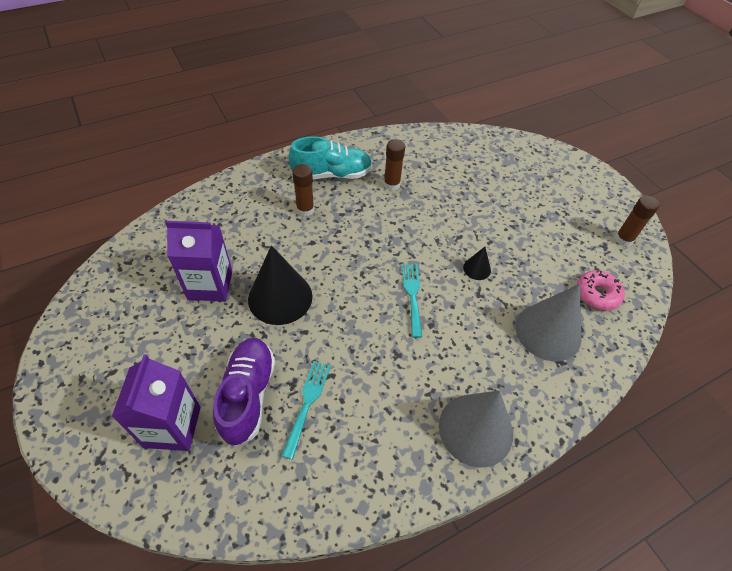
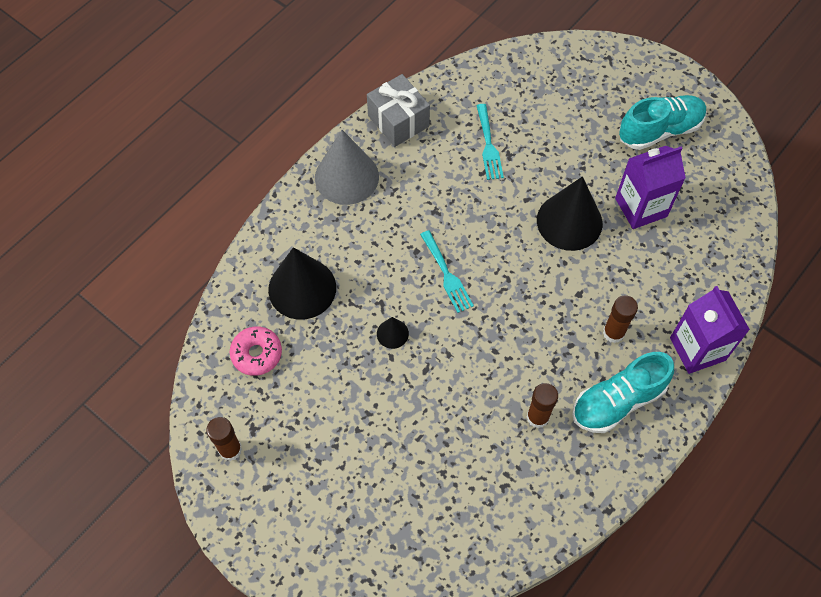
camera: 160 degrees right, 10 degrees up
(129, 347) = (659, 130): none -> turquoise shoe
(172, 427) = (576, 93): purple carton -> purple carton (697, 349)
(248, 395) = (538, 133): purple shoe -> none
(392, 479) = (398, 121): none -> grey gift
(548, 332) = (302, 288): grey cone -> black cone

